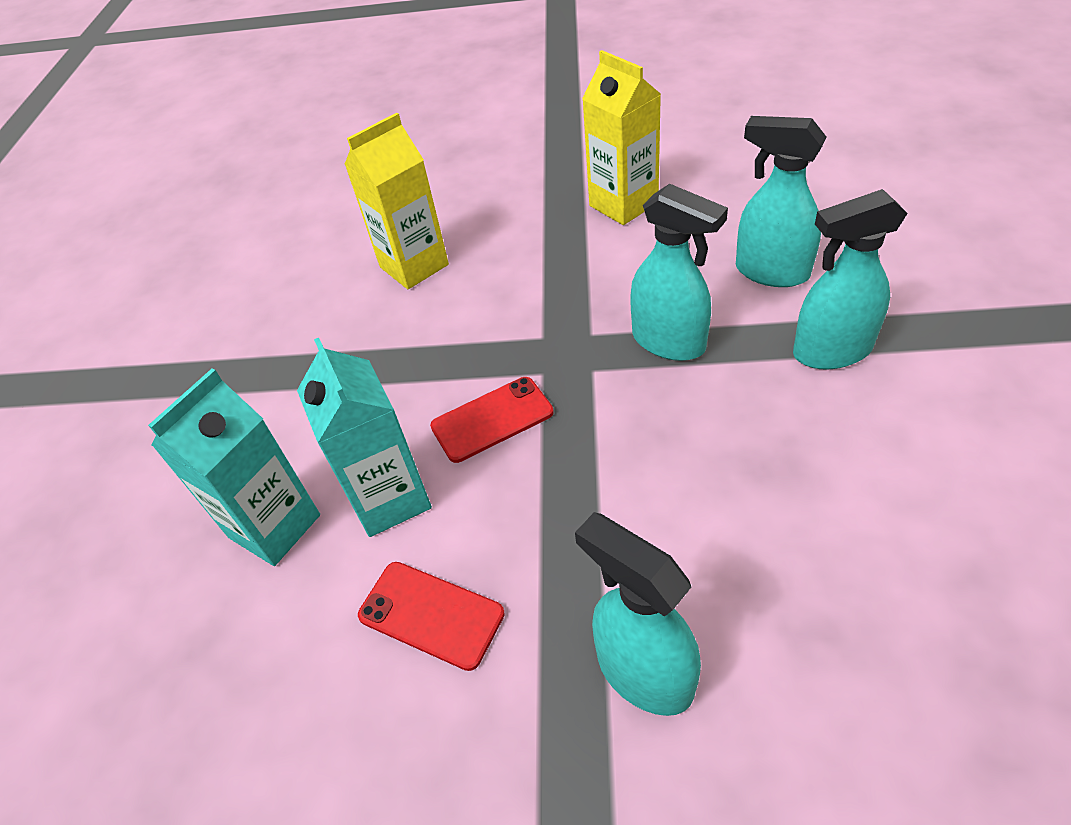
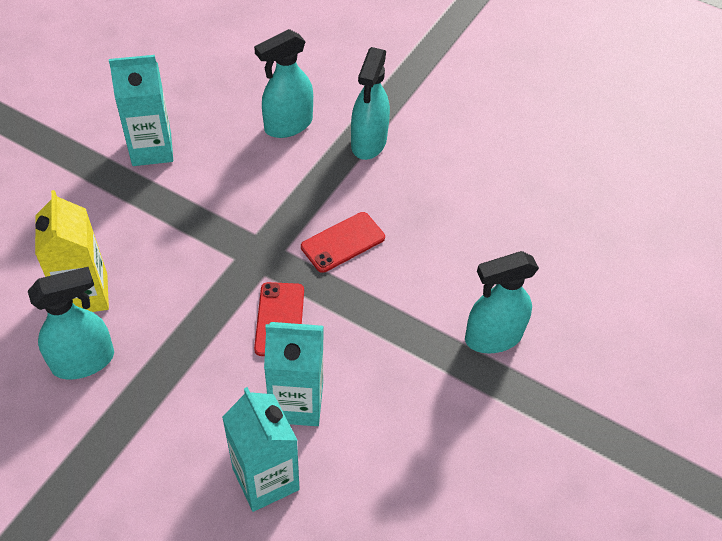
camera: 70 degrees left, 5 degrees up
(431, 614) = (395, 416): red phone -> red phone (343, 242)
(623, 204) = (151, 149): yellow carton -> turquoise carton
(669, 342) = (297, 202): turquoise spray bottle -> turquoise spray bottle (84, 361)

